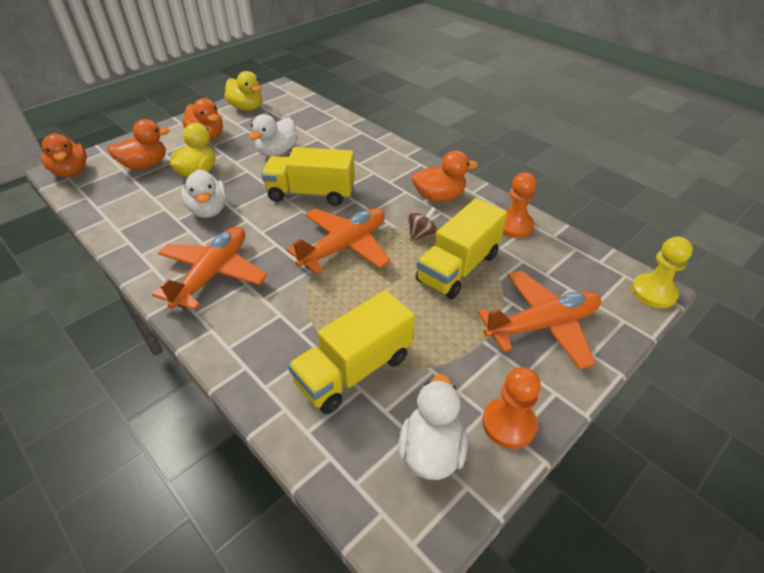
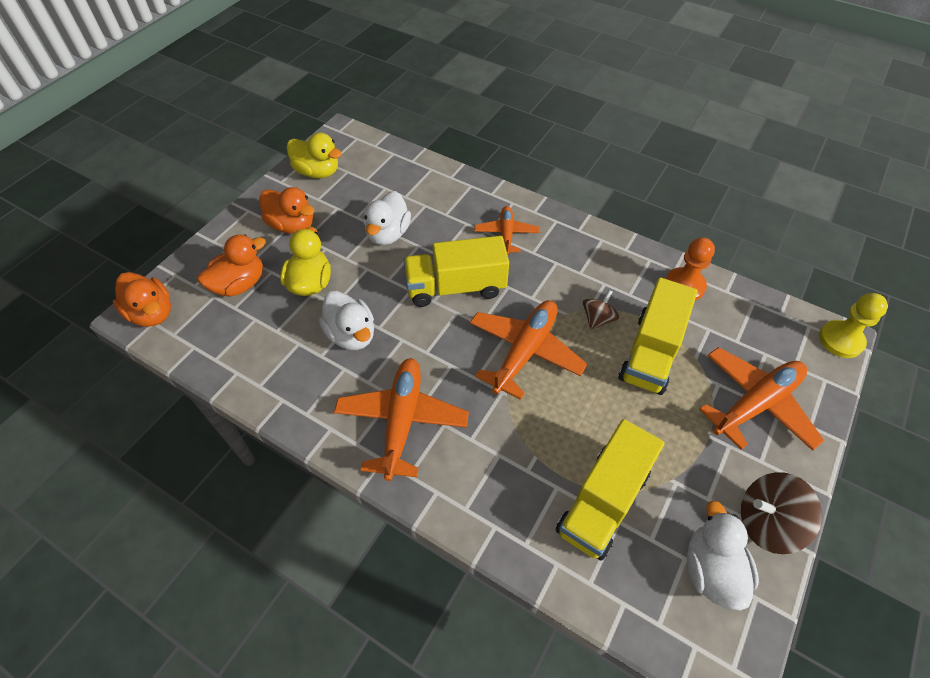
camera: 15 degrees left, 10 degrees up
(373, 166) = (506, 234): none -> orange plane
(439, 197) = (594, 263): orange duck -> none
(509, 424) = (766, 522): orange pawn -> brown spinning top

